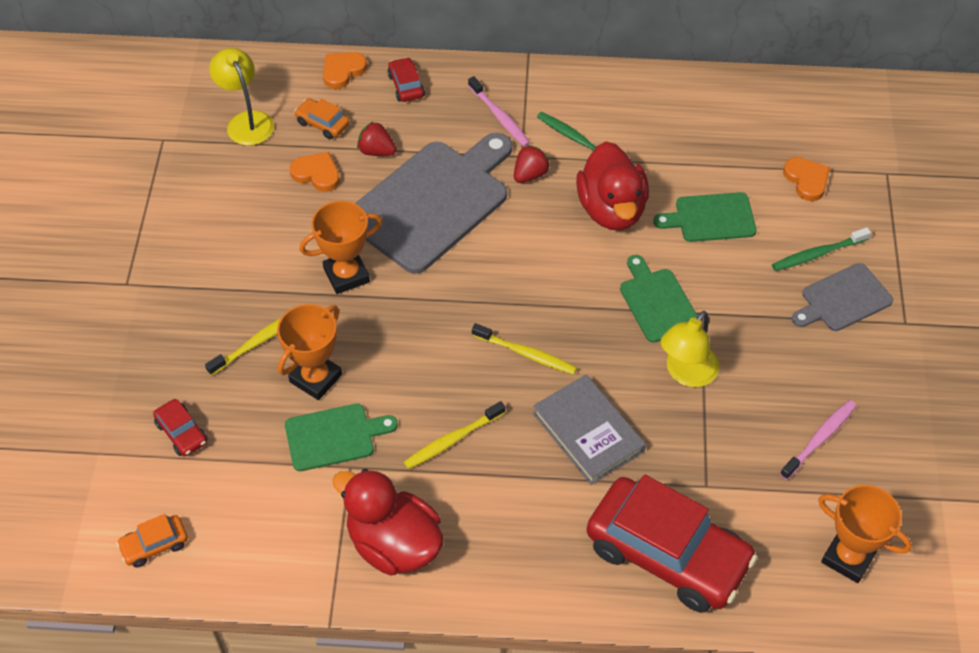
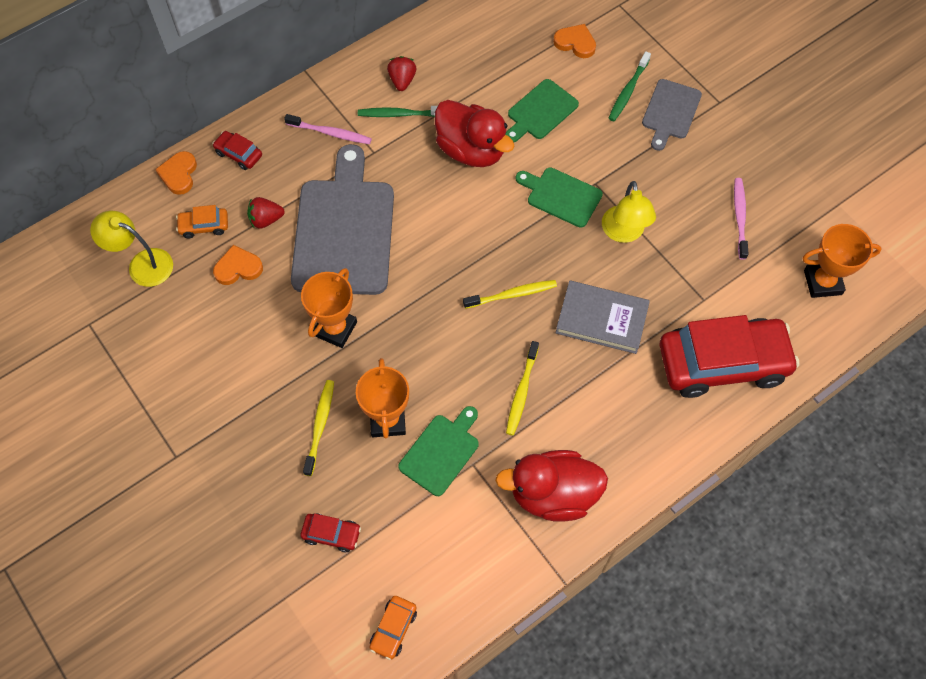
camera: 40 degrees left, 10 degrees up
(530, 174) = (392, 162): red strawberry -> red strawberry (402, 80)

